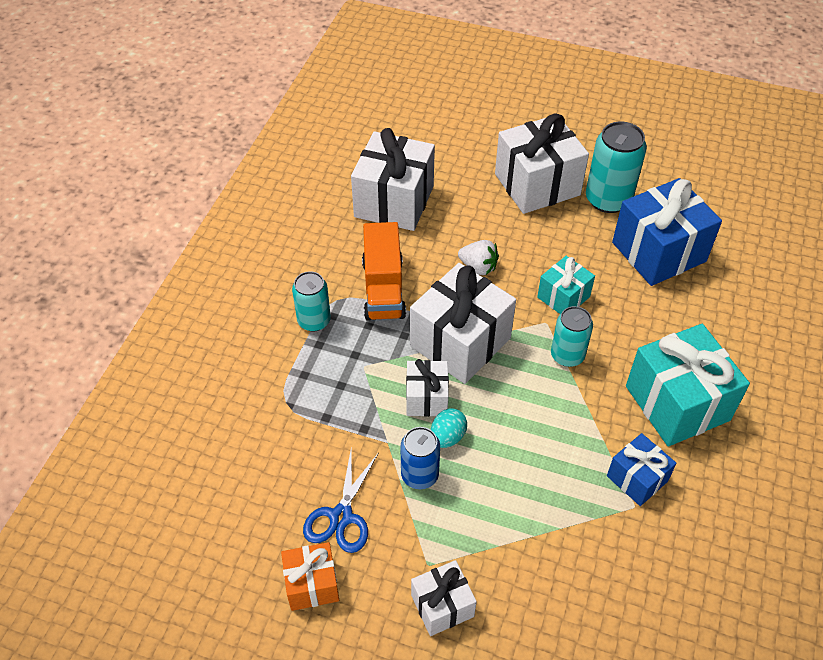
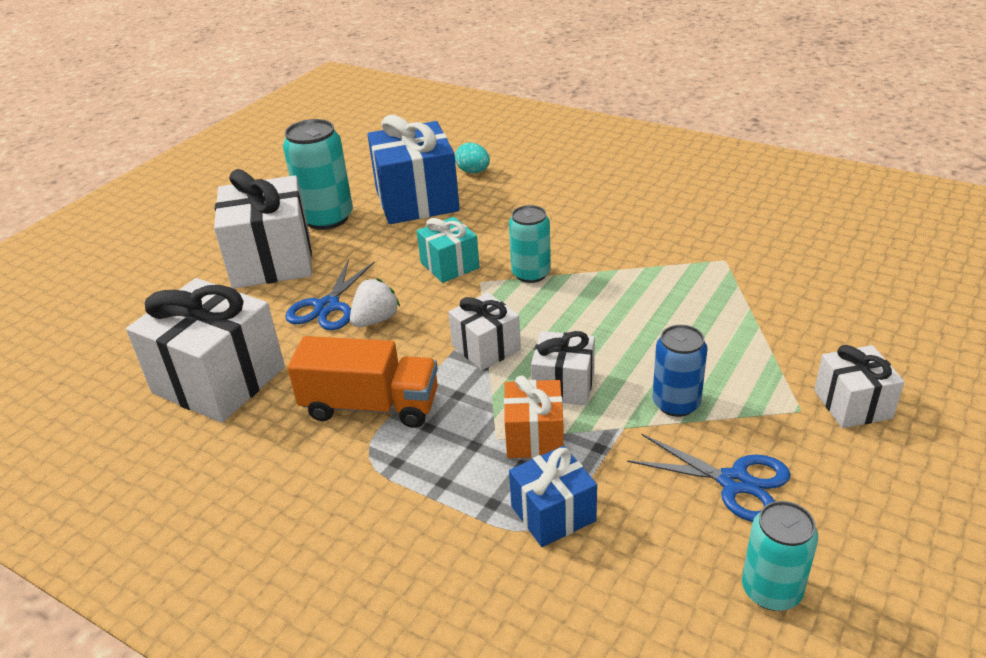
camera: 75 degrees left, 15 degrees down
(312, 584) = (838, 521): orange gift -> orange gift (534, 436)
(314, 321) = (397, 484): turquoise can -> turquoise can (771, 590)
(447, 437) = (624, 374): turquoise egg -> turquoise egg (473, 172)
(460, 342) = (486, 348): white gift -> white gift, size x0.54
(487, 234) = (327, 306): none -> blue scissors
(637, 478) = (693, 254): blue gift -> blue gift (553, 513)
(677, 403) = (608, 219): turquoise gift -> none

